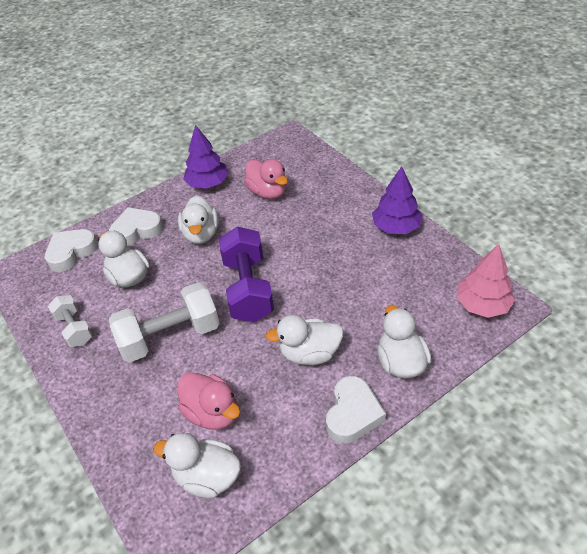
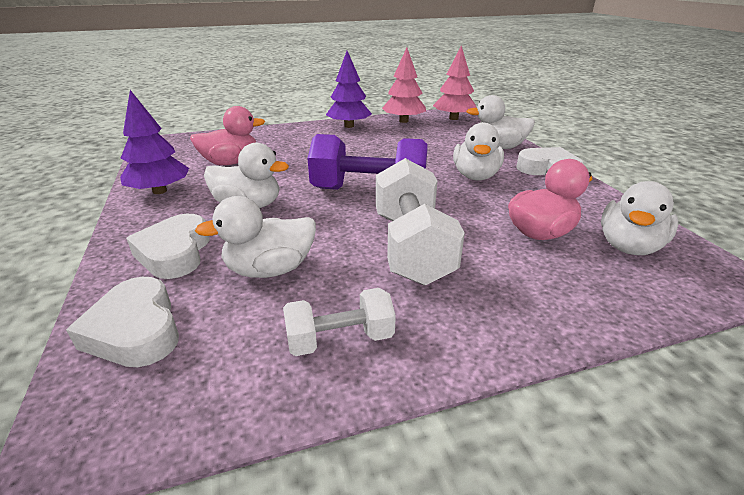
camera: 75 degrees left, 15 degrees down
(441, 263) = (403, 121): none -> pink tree

